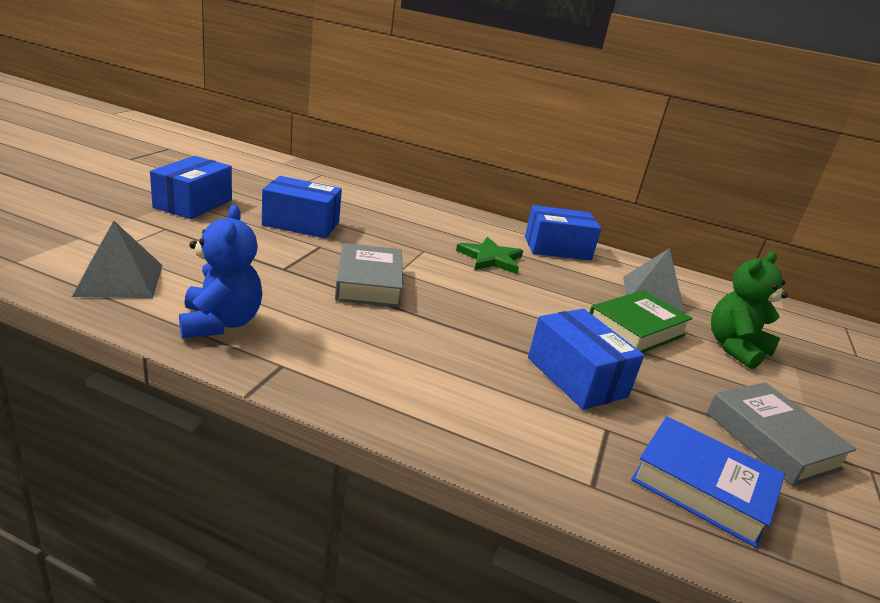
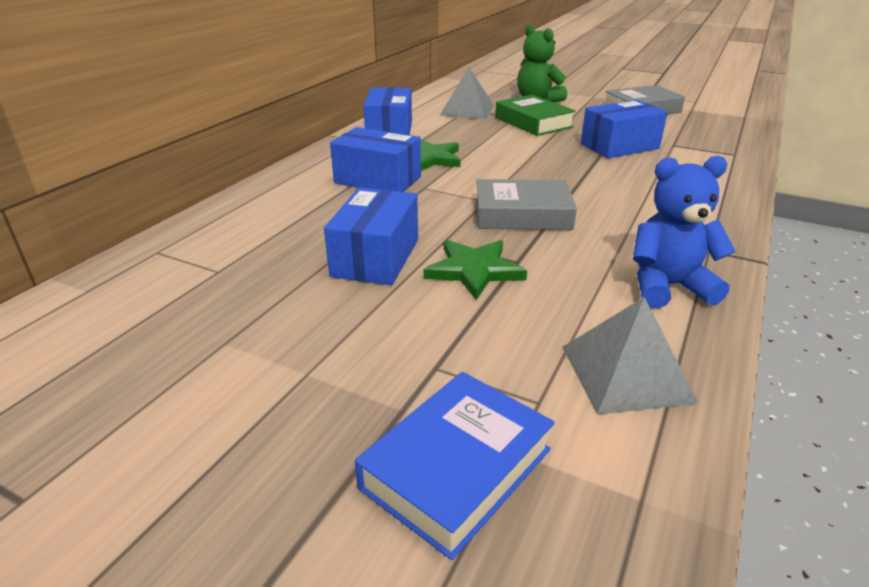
camera: 80 degrees left, 5 degrees up
(193, 204) = (322, 355): blue box -> blue box (377, 180)
(273, 251) = (474, 270): none -> green star
(702, 487) = (705, 130): blue book -> blue book (456, 468)

